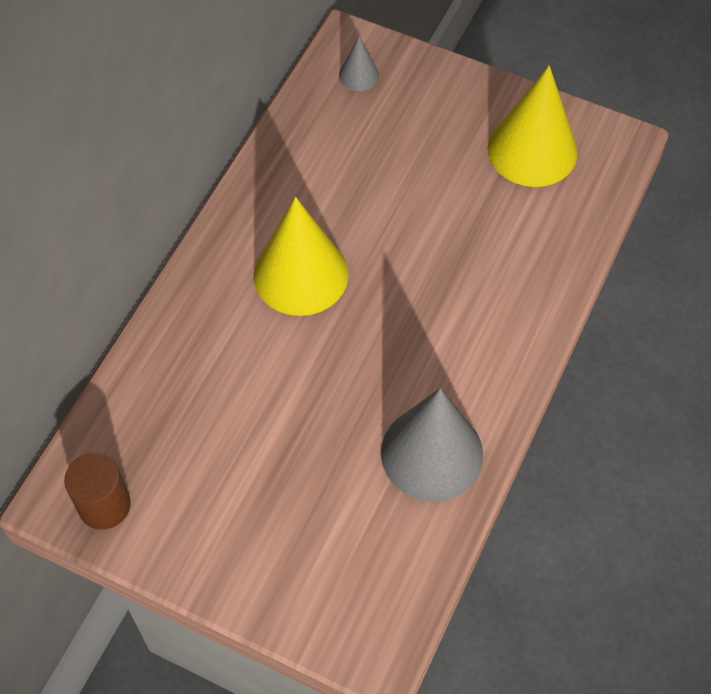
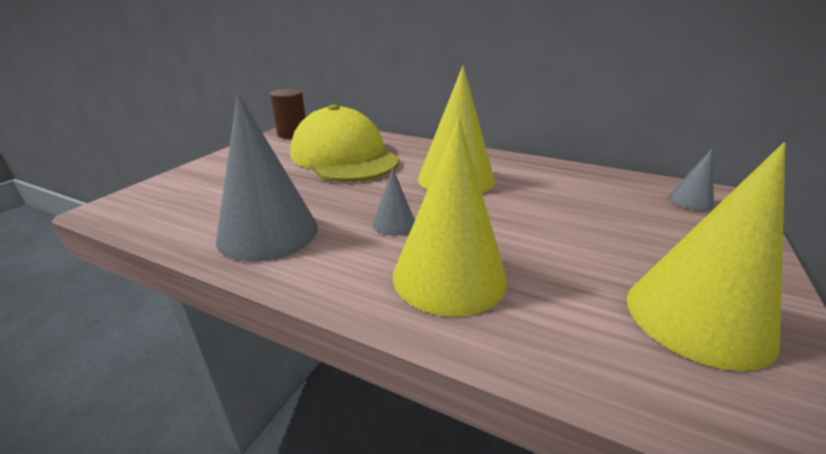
camera: 90 degrees right, 30 degrees down
(218, 409) = (344, 156): none -> yellow cap
(410, 338) = (394, 224): none -> grey cone
(495, 294) = (449, 276): none -> yellow cone

